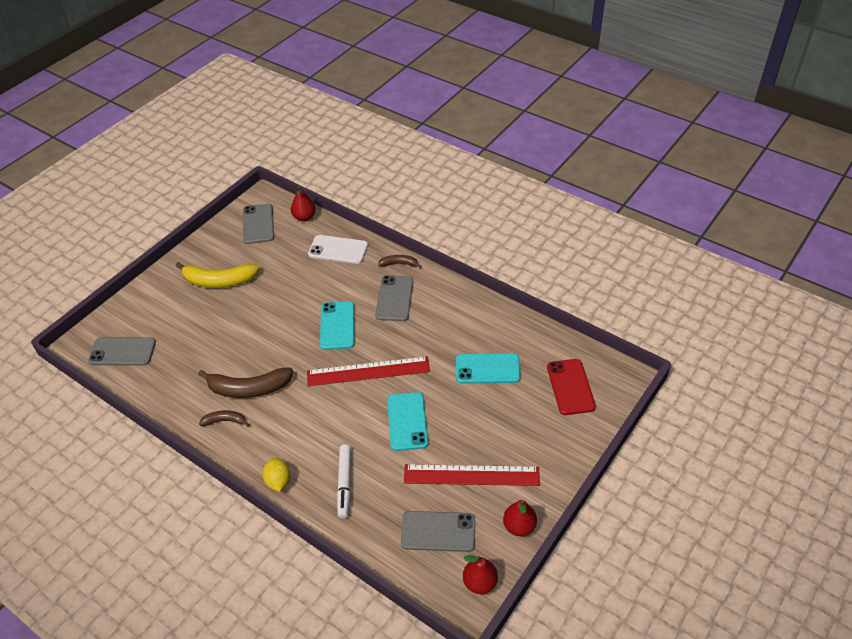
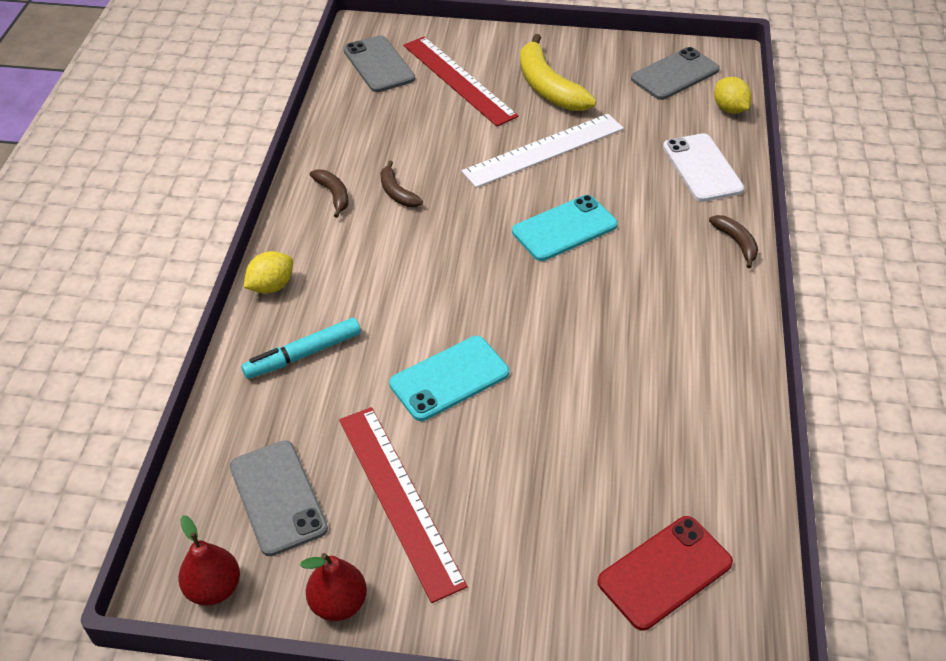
camera: 60 degrees right, 0 degrees up
(248, 389) = (397, 192): brown banana -> brown banana, size x0.52
(270, 306) = (544, 150): none -> white ruler
(304, 217) = (729, 109): red pear -> yellow lemon
(344, 483) = (303, 354): white marker -> turquoise marker
(368, 371) = (508, 296): red ruler -> red ruler (458, 80)
(394, 298) = (665, 266): grey phone -> none
(487, 369) = (617, 437): turquoise phone -> none

